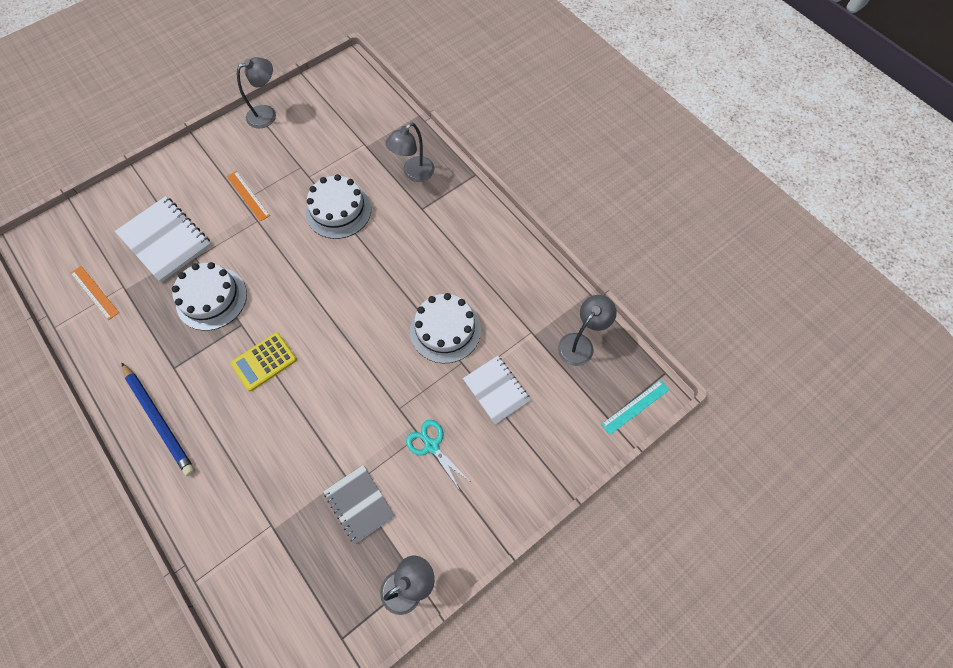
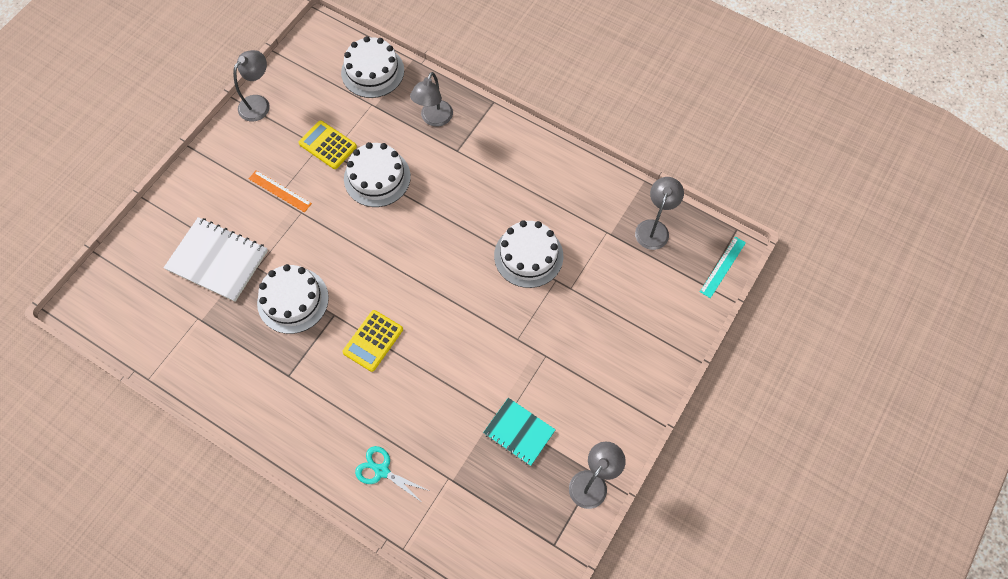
camera: 20 degrees left, 0 degrees up
(94, 292) = (172, 333): orange ruler -> none
(159, 419) = (299, 426): blue pencil -> none
(309, 168) = (328, 145): none -> yellow calculator
(359, 504) = (519, 432): grey notebook -> turquoise notebook
(378, 115) = (372, 71): none -> white cake
(431, 446) = (561, 361): turquoise scissors -> turquoise scissors (382, 471)
(496, 390) = (597, 293): white notebook -> none

